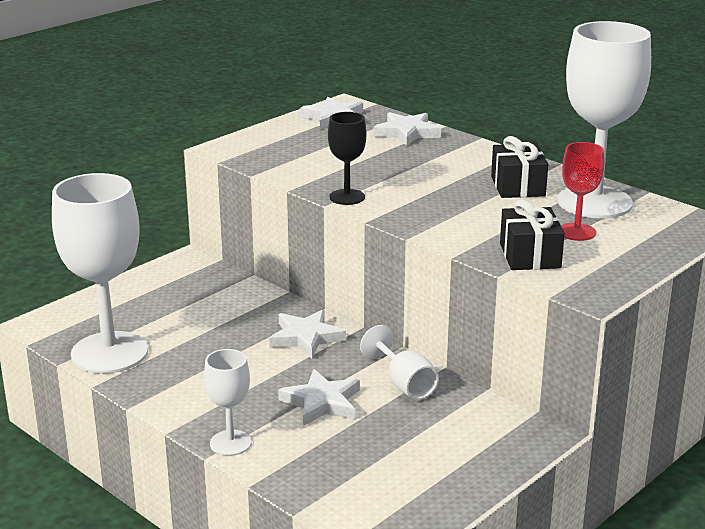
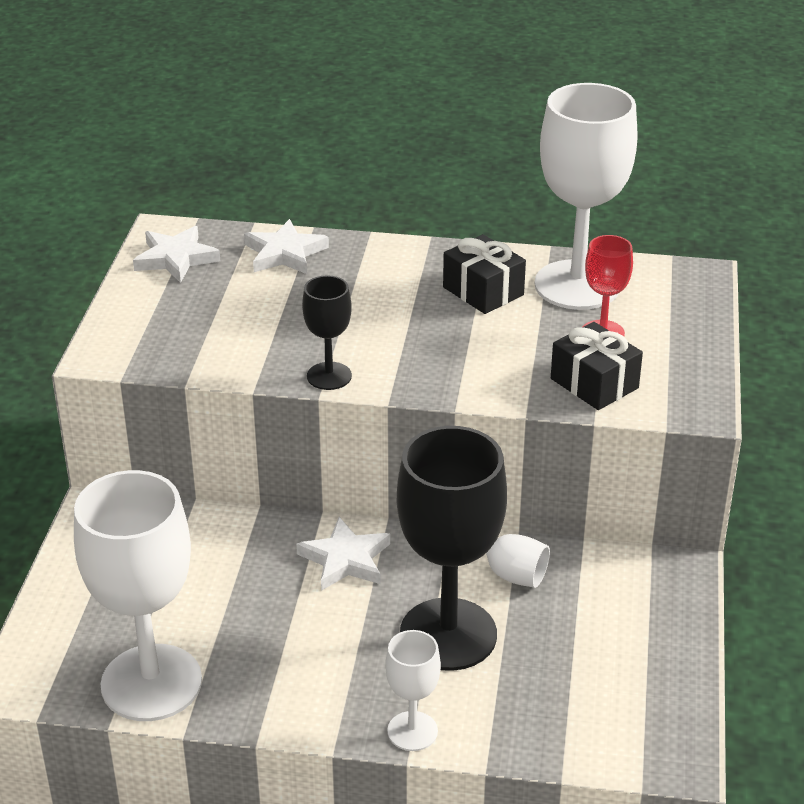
camera: 35 degrees left, 10 degrees up
(322, 402) = (448, 634): white star -> black goblet

